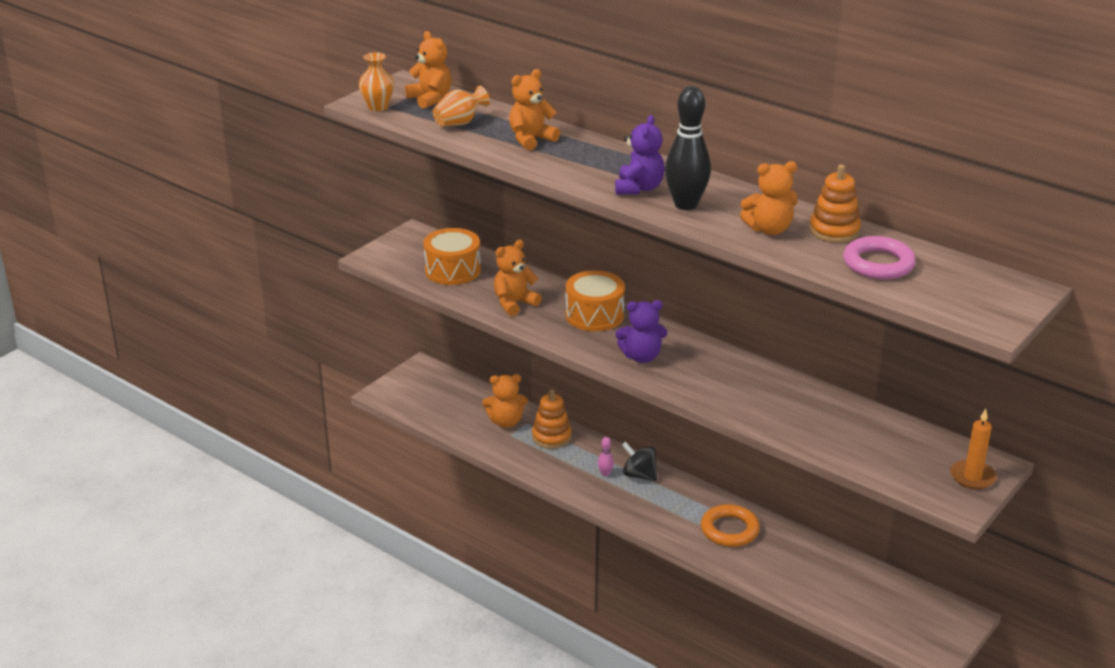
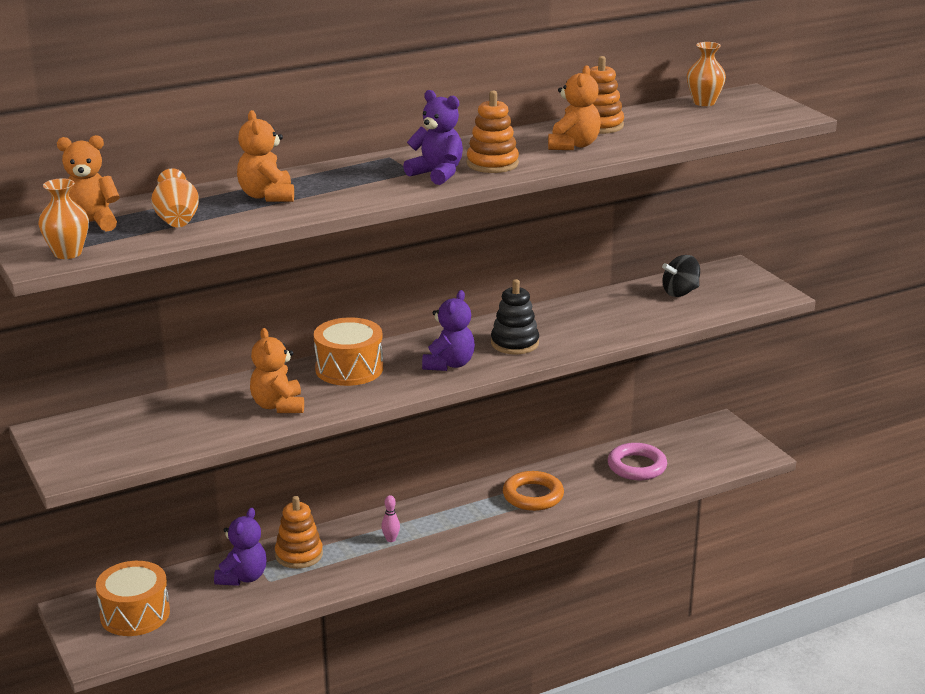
camera: 65 degrees left, 5 degrees down
(452, 270) = (165, 426): orange drum -> orange drum (135, 614)
(506, 422) = (243, 577): orange teddy bear -> purple teddy bear
(639, 475) = (410, 520): black spinning top -> black spinning top (680, 292)
(686, 205) = (492, 164): black bowling pin -> orange stacking toy
(707, 378) = (514, 343): none -> black stacking toy
(878, 264) = (670, 125): pink ring -> pink ring (637, 466)
(966, 269) = (704, 102): none -> orange vase
(972, 477) = (744, 279): orange candle -> none

